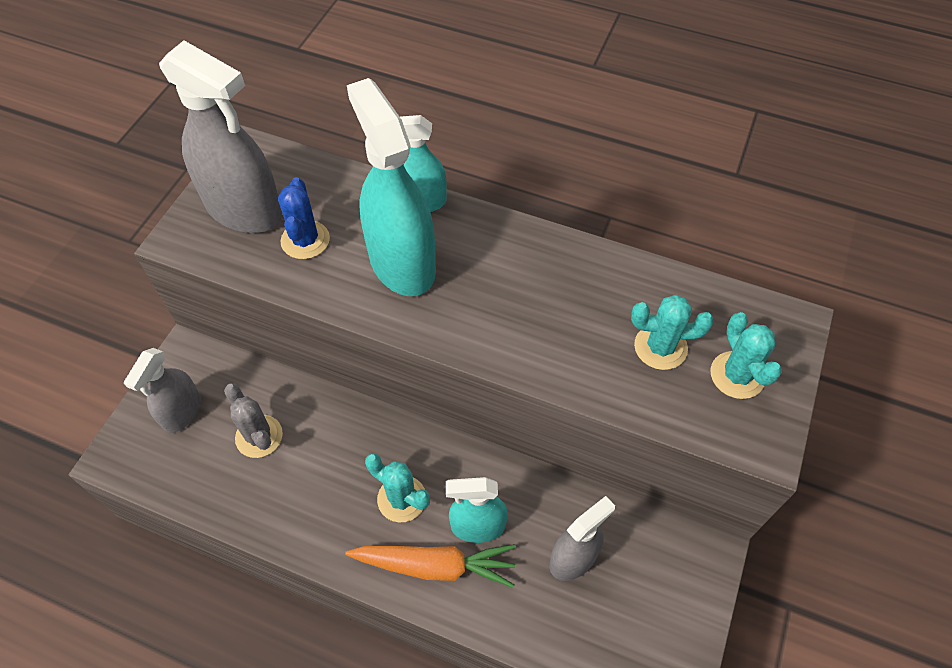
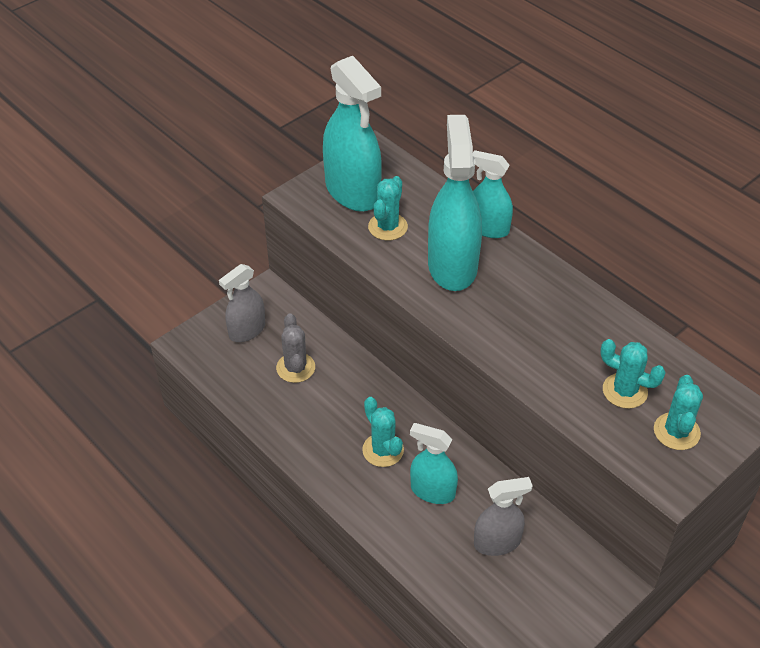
camera: 25 degrees right, 10 degrees down
(244, 209) = (353, 192): grey spray bottle -> turquoise spray bottle
(305, 240) = (387, 227): blue cactus -> turquoise cactus
(435, 566) = (386, 504): orange carrot -> none

